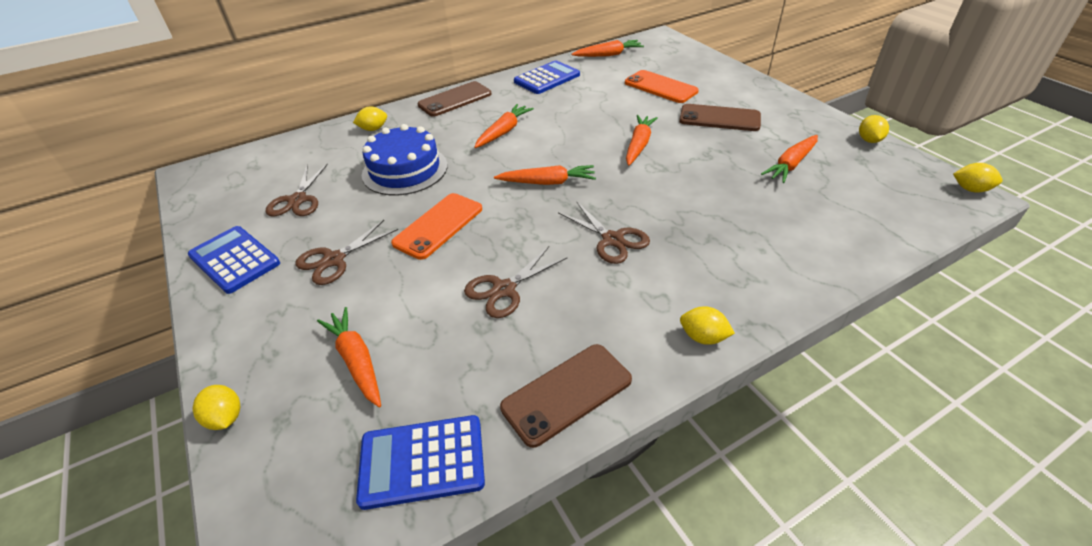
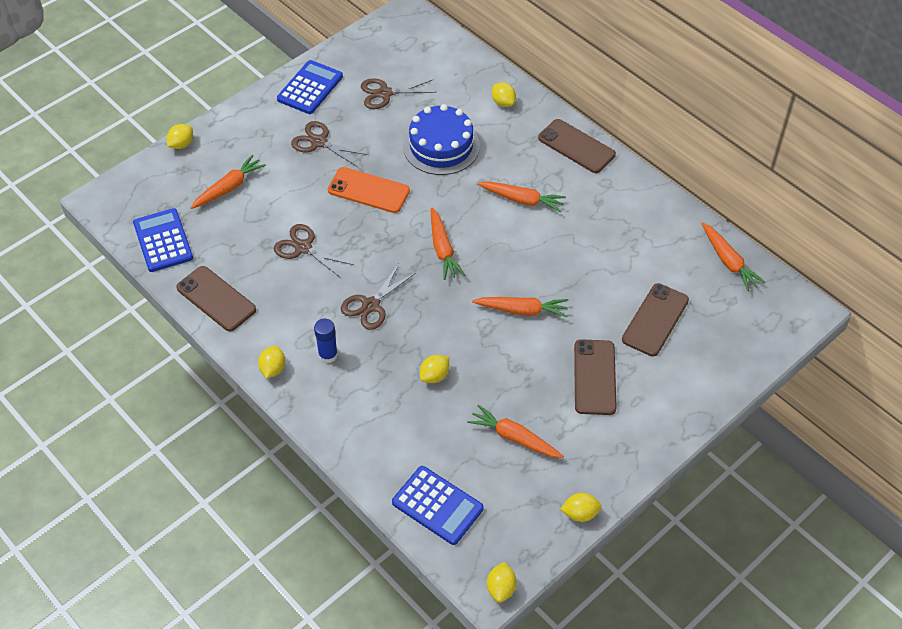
camera: 75 degrees right, 10 degrees up
(547, 78) = (647, 213): blue calculator -> blue calculator (437, 505)
(660, 87) = (655, 320): orange phone -> brown phone
(683, 282) = (328, 355): none -> blue glue stick
(717, 204) = (434, 376): none -> yellow lemon

